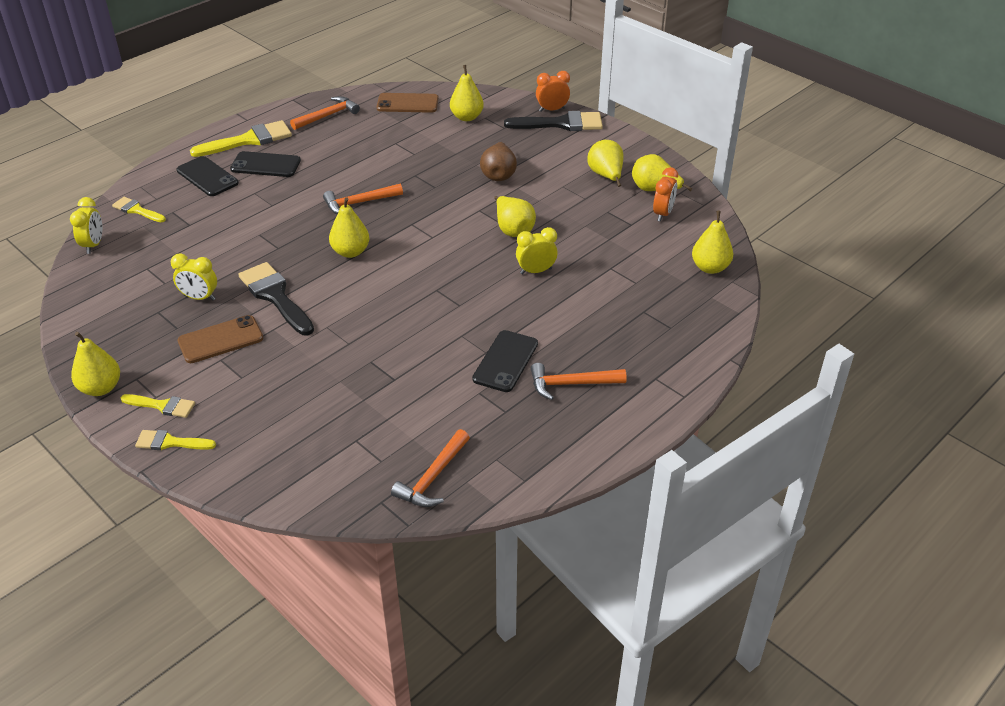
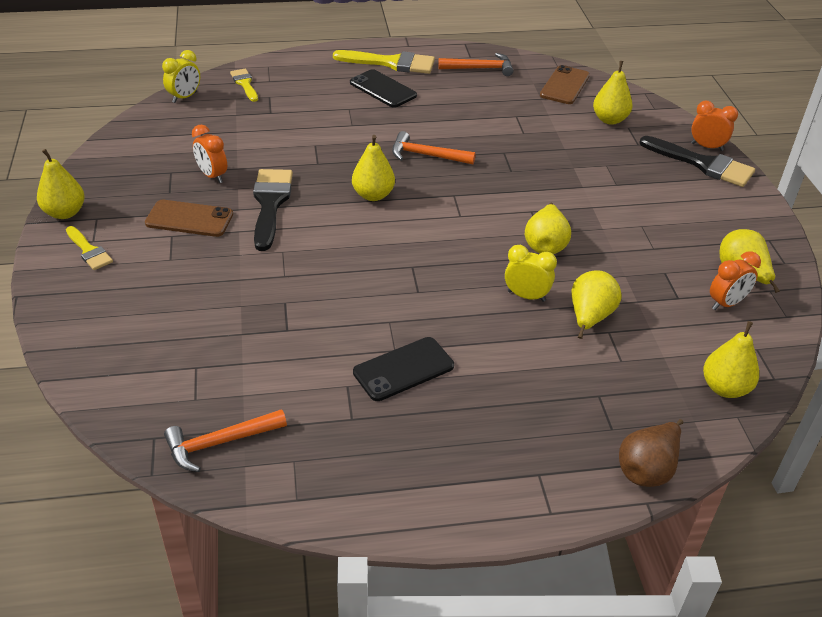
camera: 35 degrees right, 0 degrees up
(170, 442) = (61, 284): yellow brush -> none
(199, 297) = (212, 176): yellow clock -> orange clock
(207, 177) = (326, 80): black phone -> none
(407, 103) = (565, 85): brown phone -> brown phone turned 75 degrees clockwise
(498, 174) = (585, 186): brown pear -> brown pear (647, 469)
(571, 384) = (444, 429): orange hammer -> none
(606, 176) = (700, 236): yellow pear -> yellow pear (589, 317)

